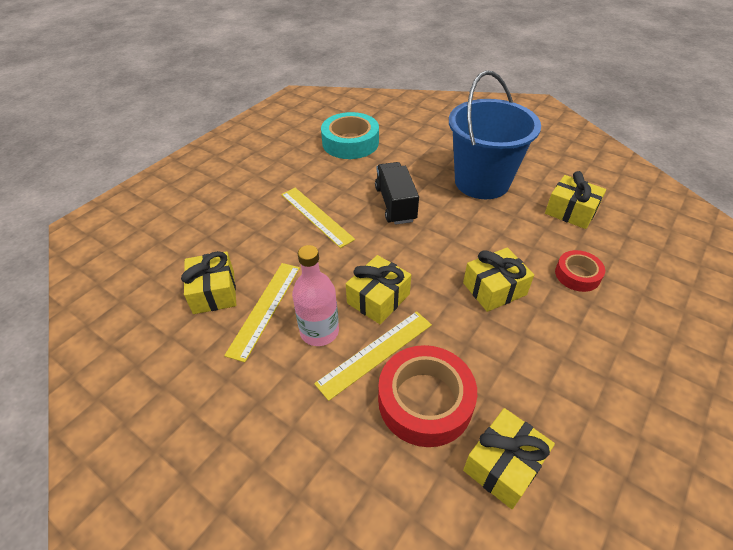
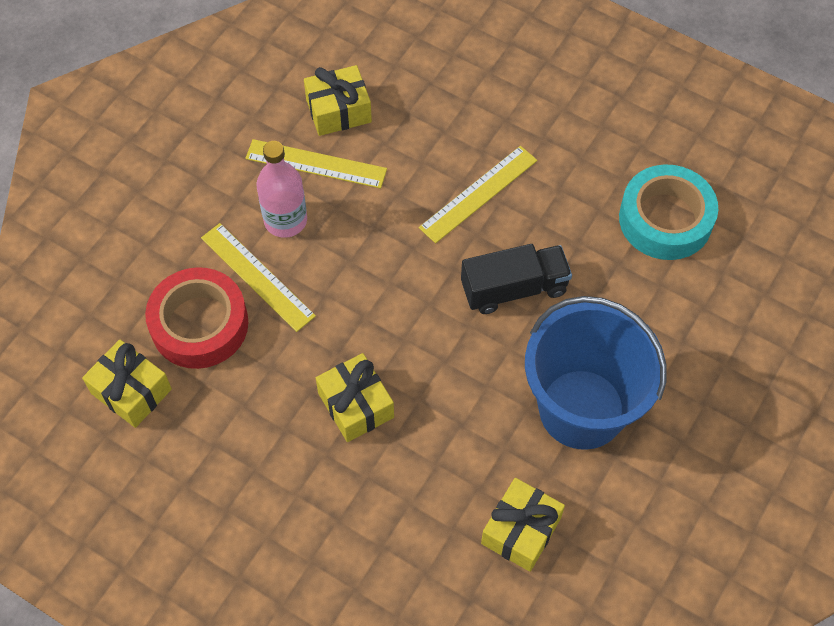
camera: 85 degrees right, 15 degrees up
(378, 299) = (334, 275): yellow gift -> none
(577, 275) = (385, 512): red tape -> none

